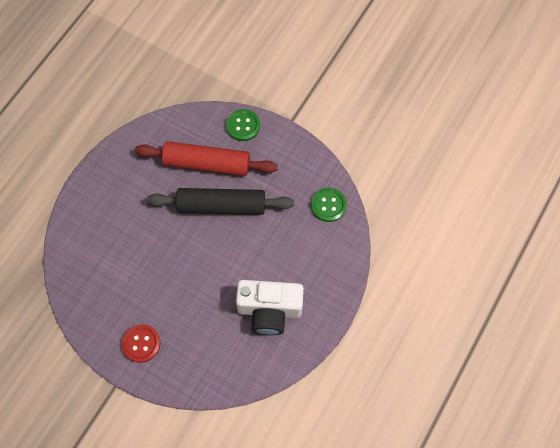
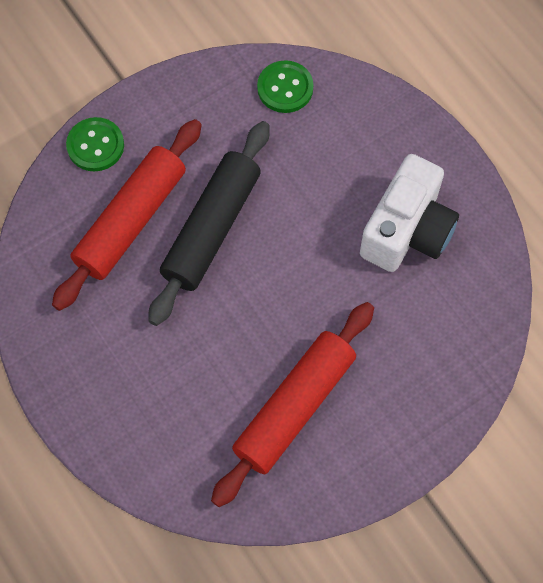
camera: 65 degrees left, 0 degrees up
(135, 294) = (294, 407): none -> red rolling pin
(141, 344) = (377, 428): red button -> none

